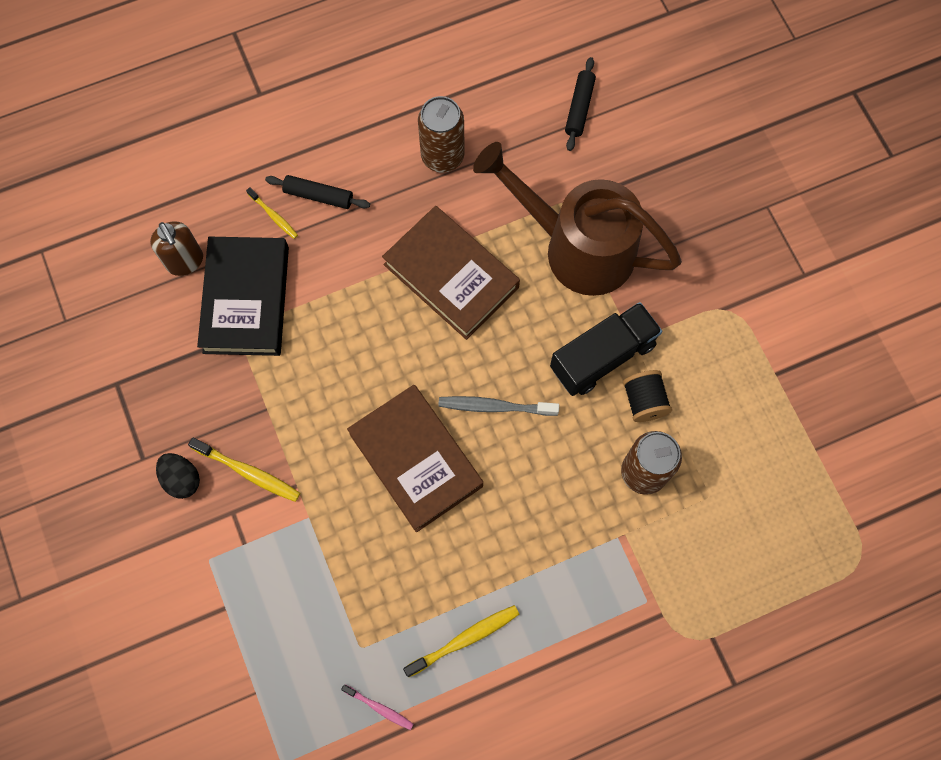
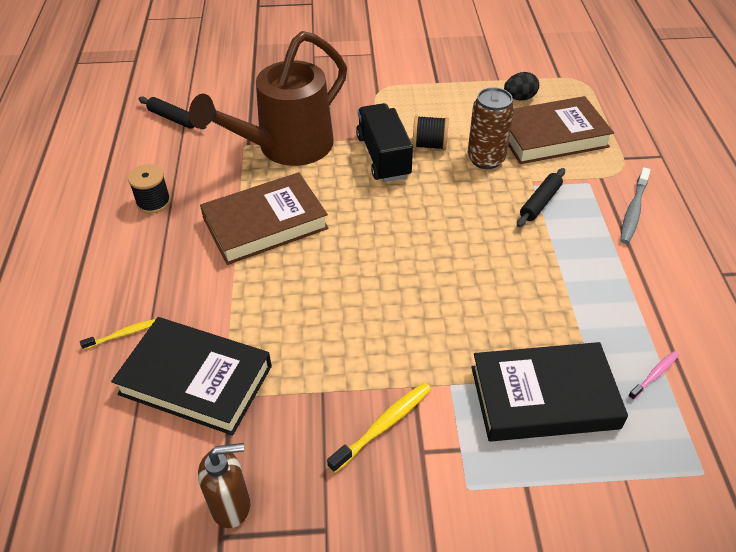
camera: 70 degrees left, 25 degrees down
(182, 479) = (366, 493): black egg -> black egg (519, 98)
(185, 261) = (118, 426): brown soap dispenser -> brown soap dispenser (231, 505)
(318, 196) = (127, 294): black rolling pin -> black rolling pin (540, 202)
(320, 606) = (544, 397): none -> black book
(416, 460) = (423, 289): brown book -> brown book (551, 136)
(442, 156) = (153, 202): brown can -> black spool
(464, 639) = (599, 297): yellow toothbrush -> none
(495, 407) = (396, 226): grey toothbrush -> grey toothbrush (633, 211)

